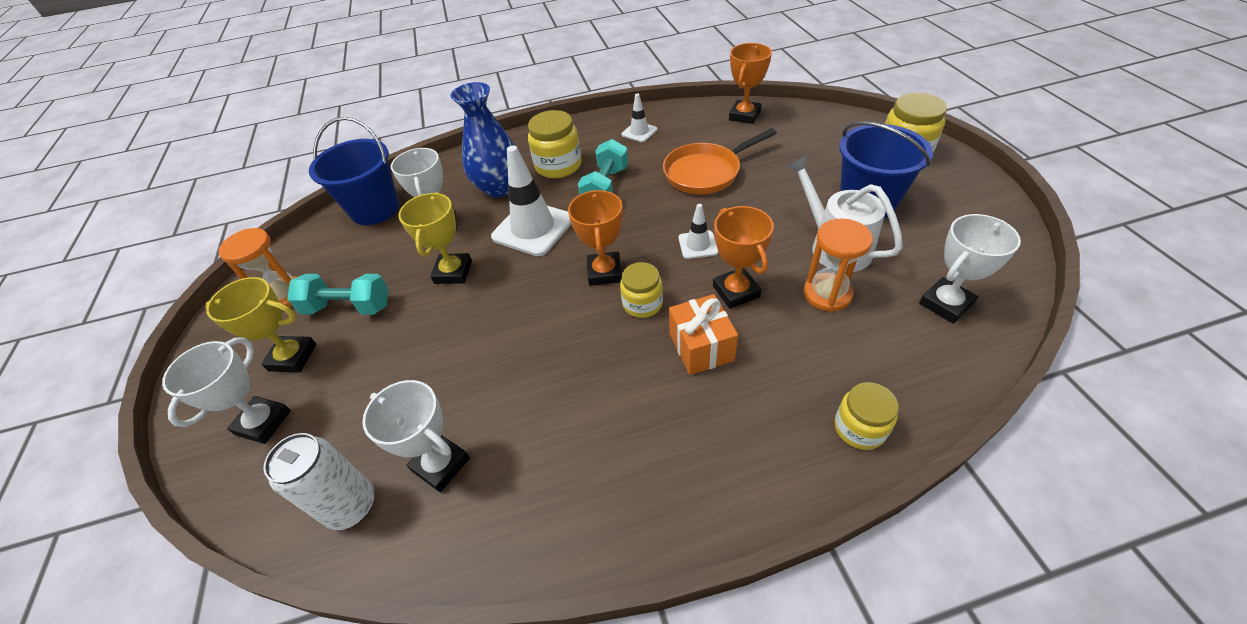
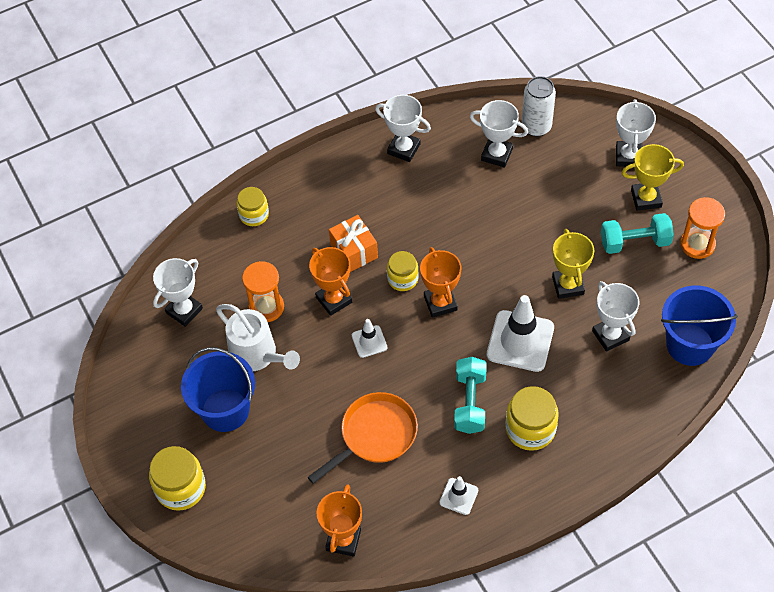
camera: 165 degrees right, 10 degrees up
(499, 187) = (578, 389): blue vase -> none
(585, 508) = (403, 149): none -> white trophy

